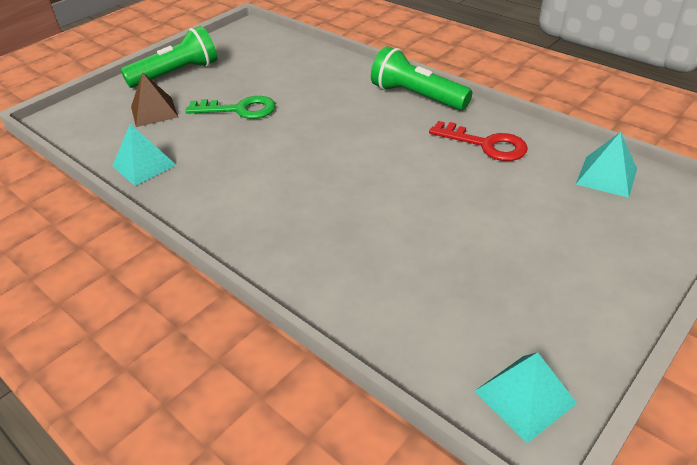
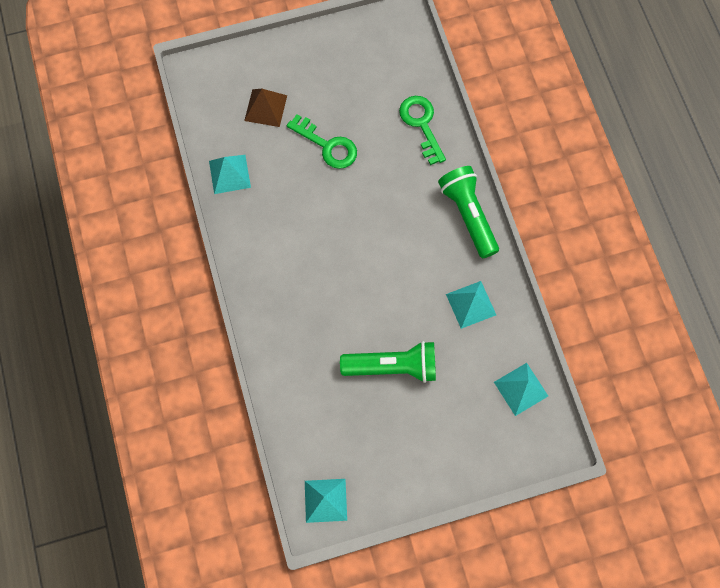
camera: 30 degrees right, 30 degrees up
(177, 74) = (307, 60): green flashlight -> green flashlight (393, 366)
(318, 68) = (421, 124): none -> green key
(486, 144) = (470, 304): red key -> turquoise pyramid

